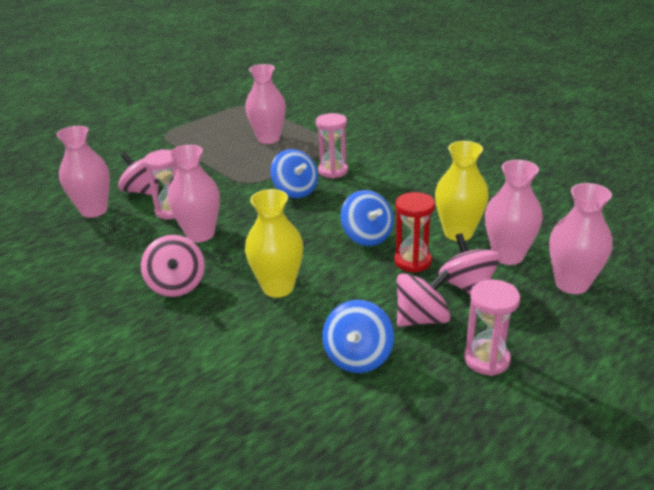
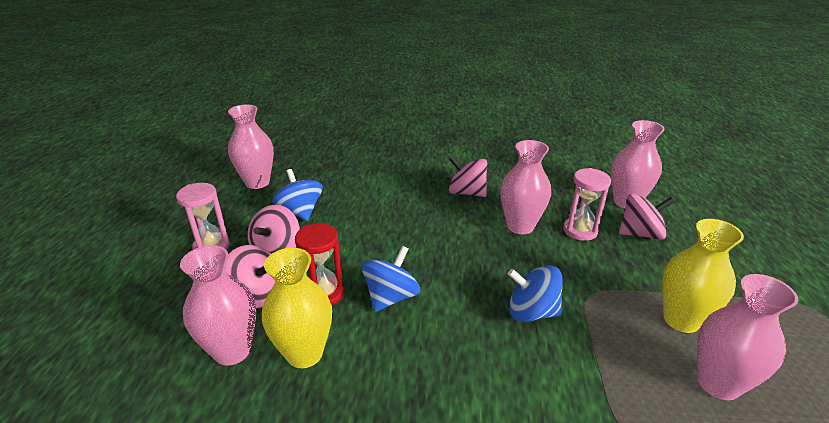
camera: 135 degrees right, 0 degrees up
(278, 287) = (402, 221): yellow vase -> yellow vase (681, 320)
(333, 171) = (546, 371): pink hourglass -> none
(367, 236) = (391, 297): blue spinning top -> blue spinning top turned 105 degrees clockwise
(571, 284) = (151, 349): pink vase -> pink vase (257, 182)

